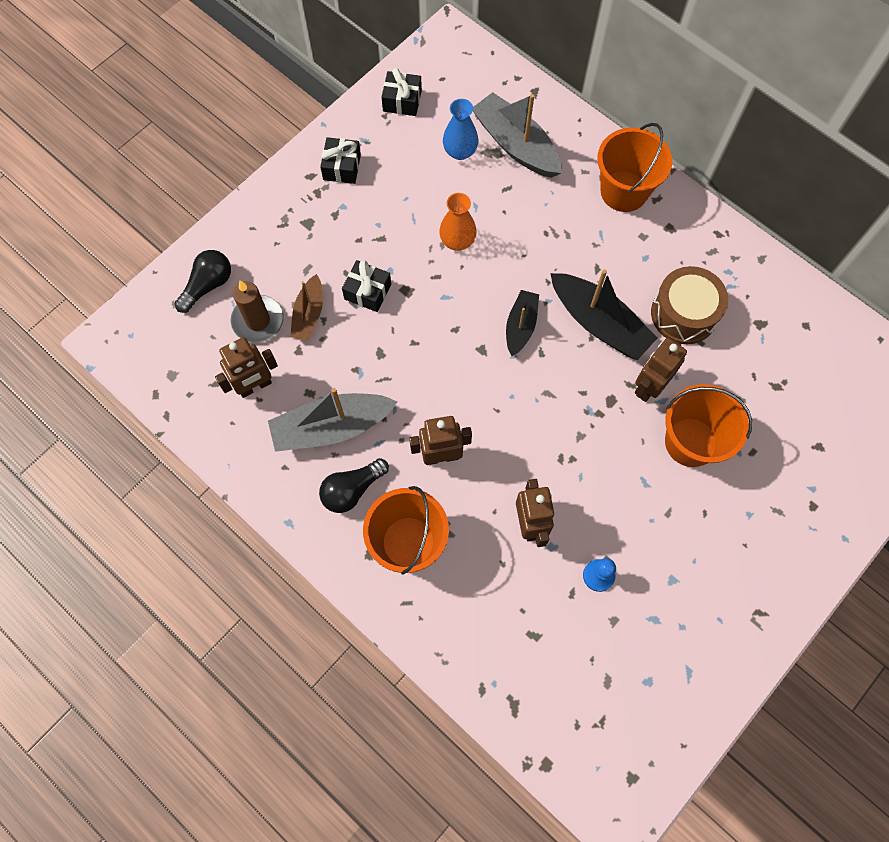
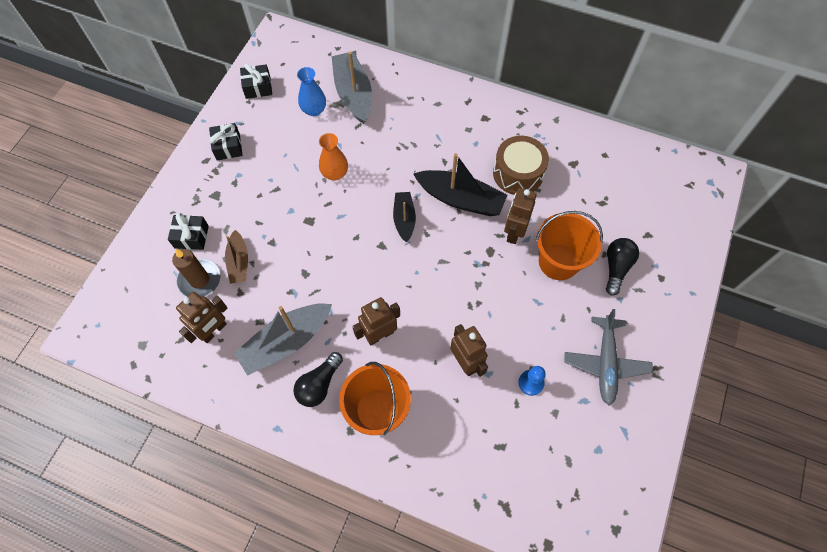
camera: 20 degrees left, 5 degrees down
(208, 285) = (150, 266): black light bulb -> black light bulb (616, 268)
(367, 291) = (279, 231): black gift -> black gift (191, 237)
(516, 145) = (353, 94): grey boat -> grey boat turned 45 degrees clockwise
(624, 191) = (443, 103): orange bucket -> none
(698, 585) = (605, 363): none -> grey plane

